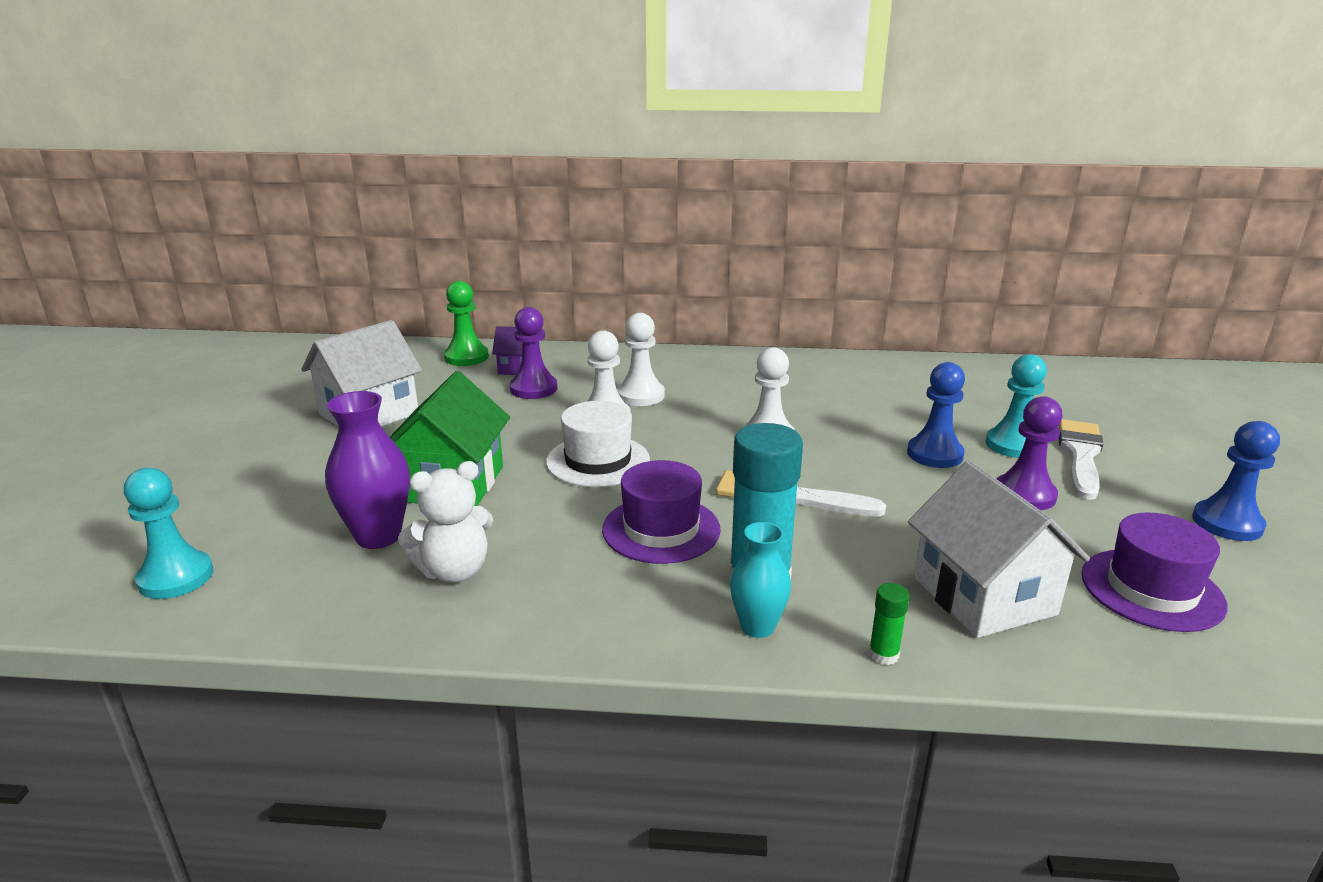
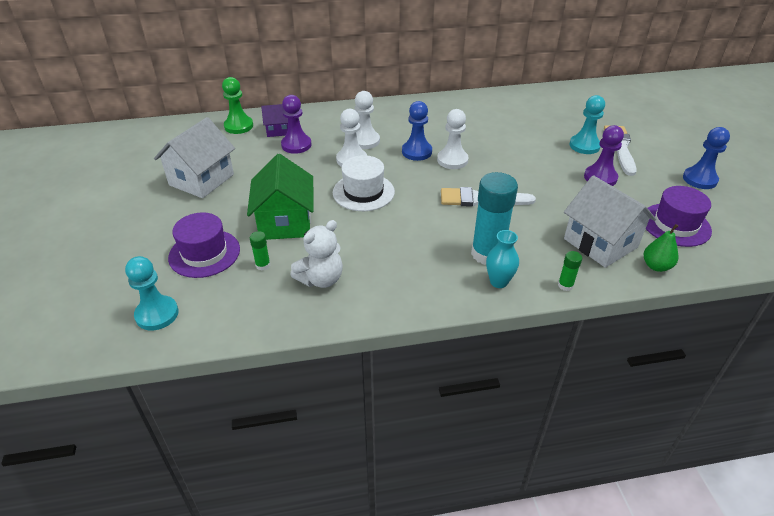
camera: 15 degrees left, 15 degrees up
(378, 536) = (263, 265): purple vase -> green glue stick
(661, 529) = (422, 232): purple hat -> purple hat (204, 253)
(934, 454) = (546, 158): blue pawn -> blue pawn (416, 152)
(1086, 653) = (656, 266): none -> green pear

